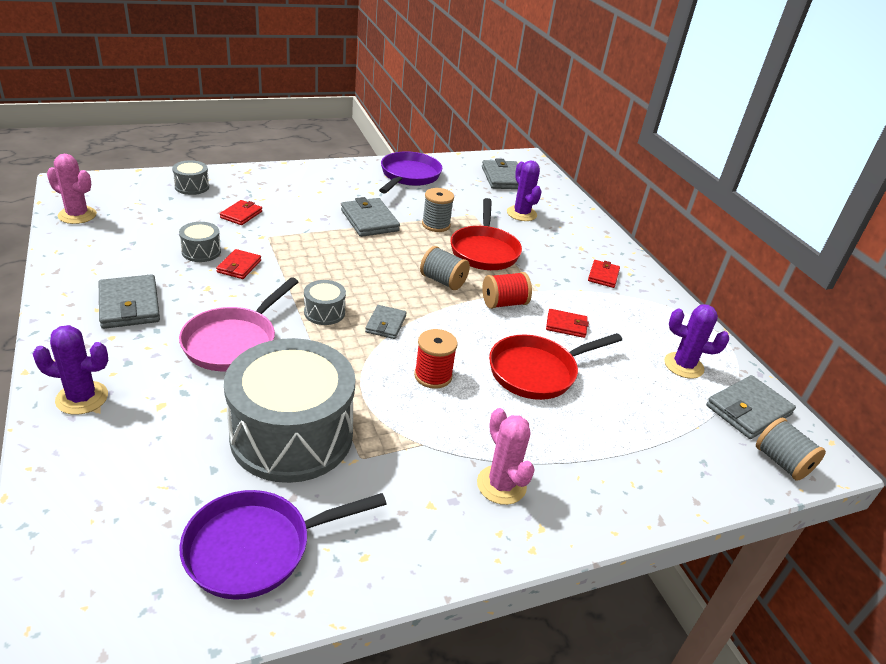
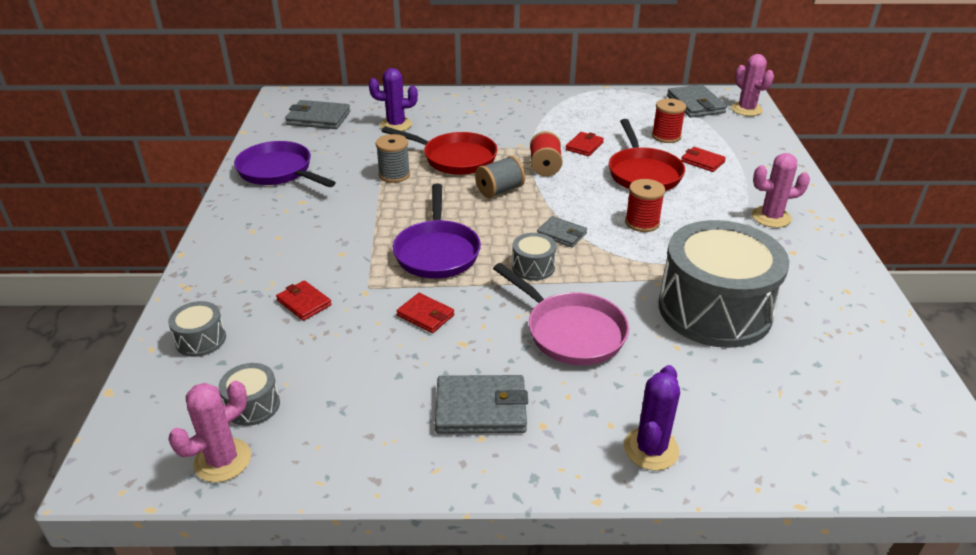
camera: 65 degrees left, 0 degrees up
(201, 251) = (380, 342): grey drum -> grey drum (253, 405)
(256, 548) = (845, 343): purple pan -> purple pan (437, 252)
(369, 220) = (365, 213): grey wallet -> none
(603, 276) = (517, 112): red wallet -> red wallet (702, 161)
(638, 386) = (666, 136): none -> red spool
(683, 365) = (644, 113): purple cactus -> none
(781, 462) = (746, 109): grey spool -> pink cactus

